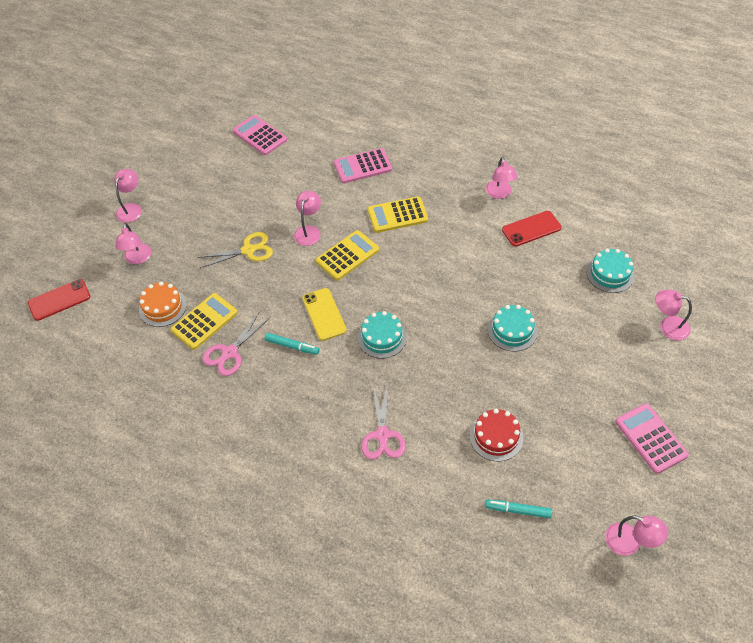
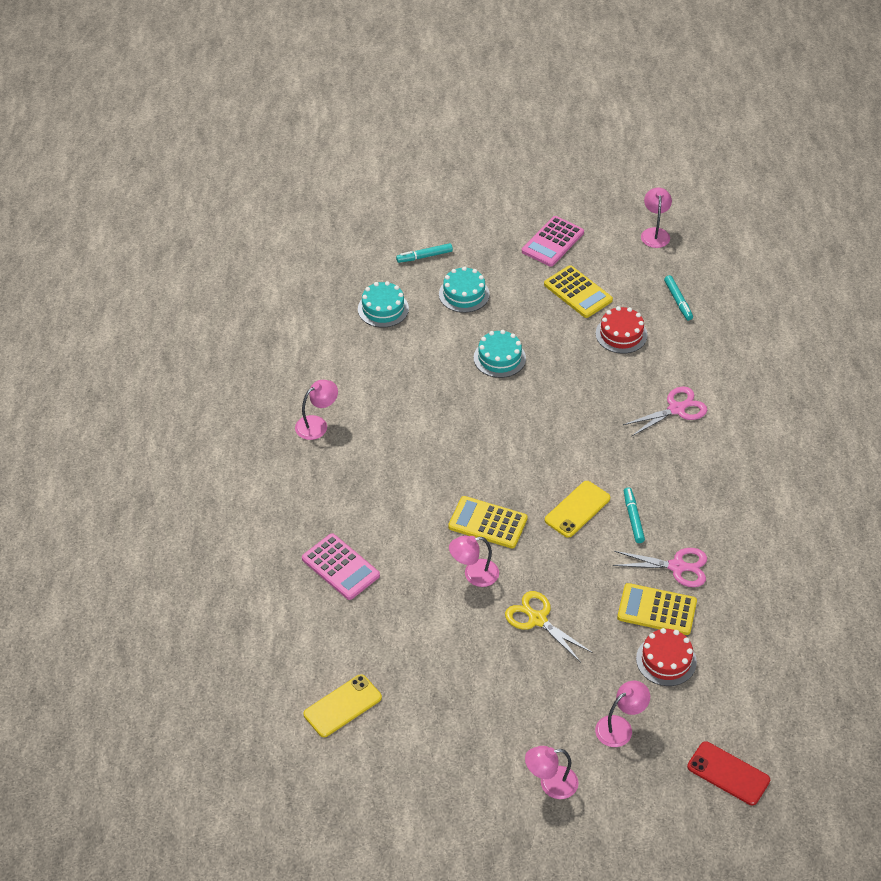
camera: 120 degrees left, 5 degrees down
(162, 307) = (666, 660): orange cake -> red cake
(259, 136) = (342, 706): pink calculator -> yellow phone
(382, 337) = (573, 451): turquoise cake -> turquoise cake (464, 294)
(397, 215) = (401, 502): yellow calculator -> yellow calculator (578, 292)
(531, 229) = (356, 383): red phone -> none
(668, 326) = (424, 256): pink lamp -> turquoise marker

